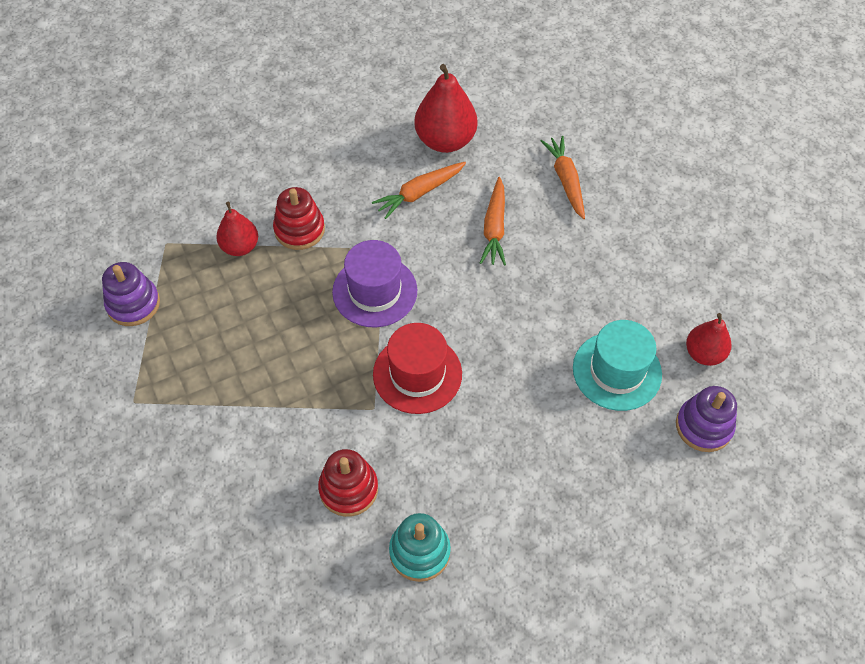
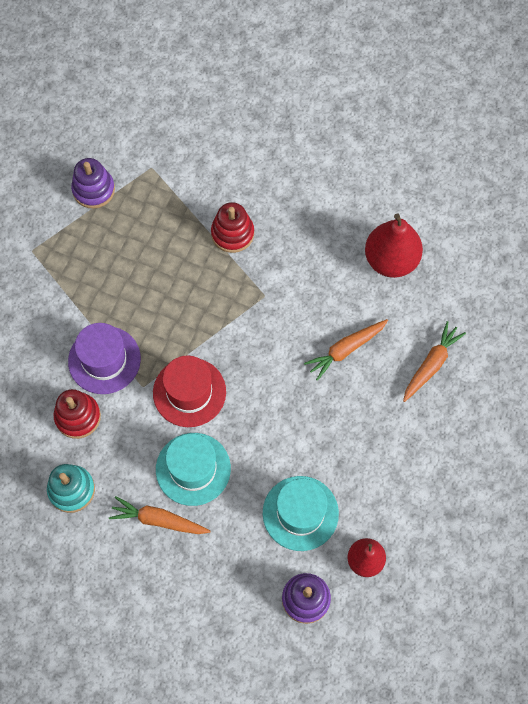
camera: 50 degrees right, 10 degrees up
(240, 247) = (187, 211): red pear -> none
(375, 291) = (227, 317): purple hat -> purple hat (104, 360)
(419, 193) = (330, 280): orange carrot -> orange carrot (158, 520)
(496, 426) = (193, 469): none -> turquoise hat

